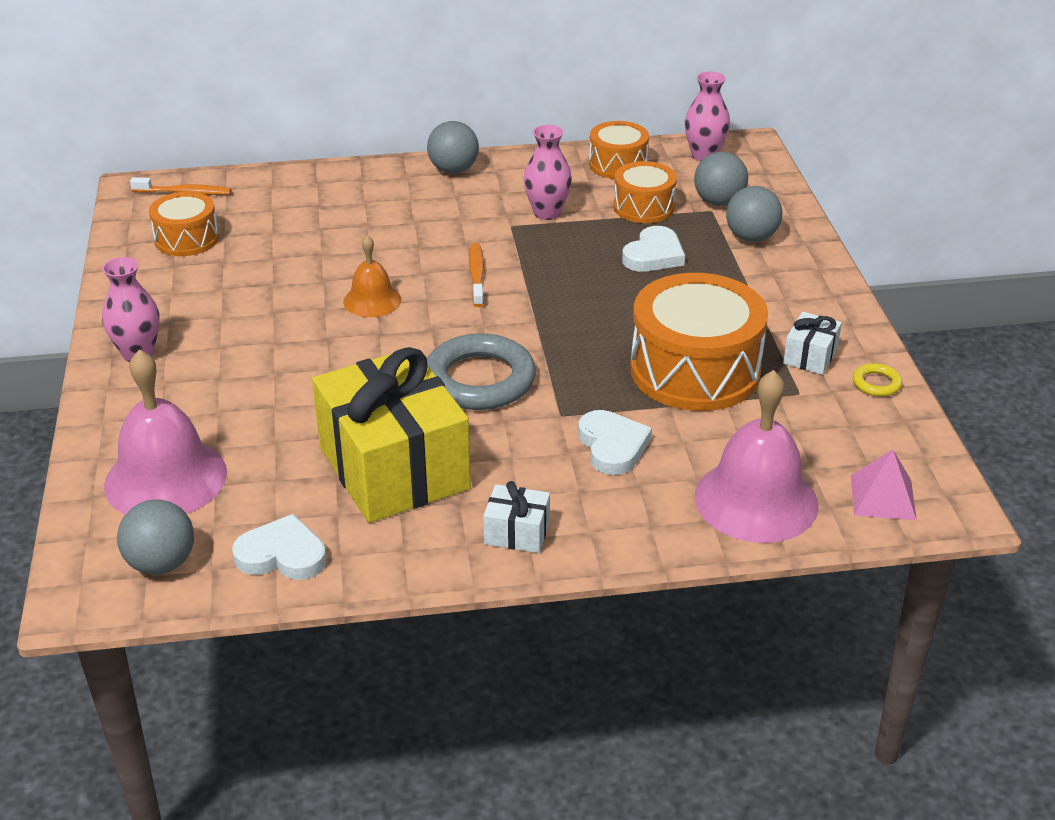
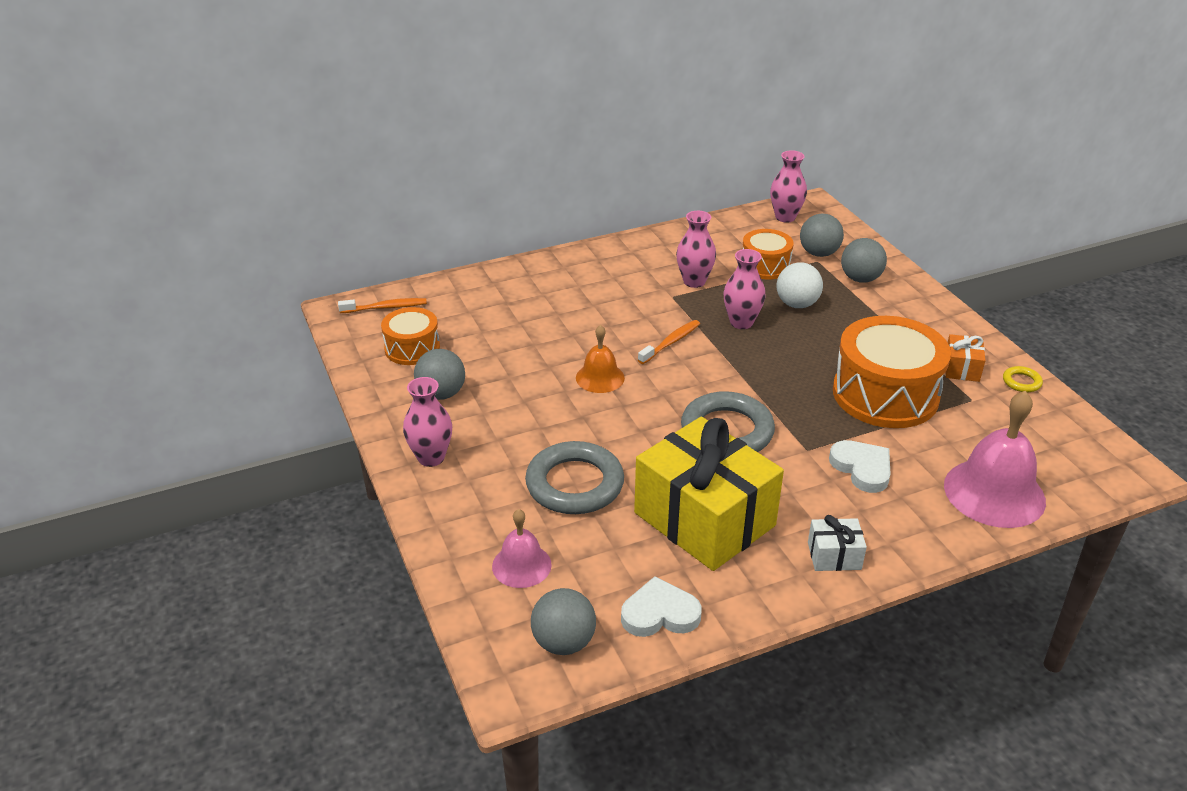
camera: 15 degrees left, 0 degrees up
(165, 478) = (521, 565): pink bell -> pink bell, size x0.56
(274, 407) = (574, 484): none -> grey ring
(453, 170) = (598, 256): grey ball -> grey ball (441, 394)
(477, 275) = (671, 342): orange toothbrush -> orange toothbrush turned 60 degrees clockwise
(574, 265) = (741, 322): none -> pink vase
(618, 164) = (724, 233): orange drum -> none
(654, 255) = (797, 304): white heart -> white ball
(810, 356) = (961, 368): white gift -> orange gift
(883, 497) = (1082, 473): pink pyramid -> none

